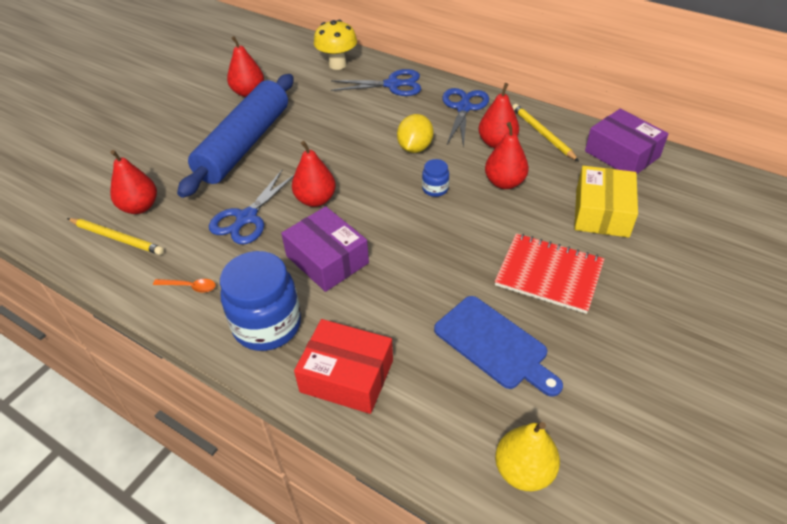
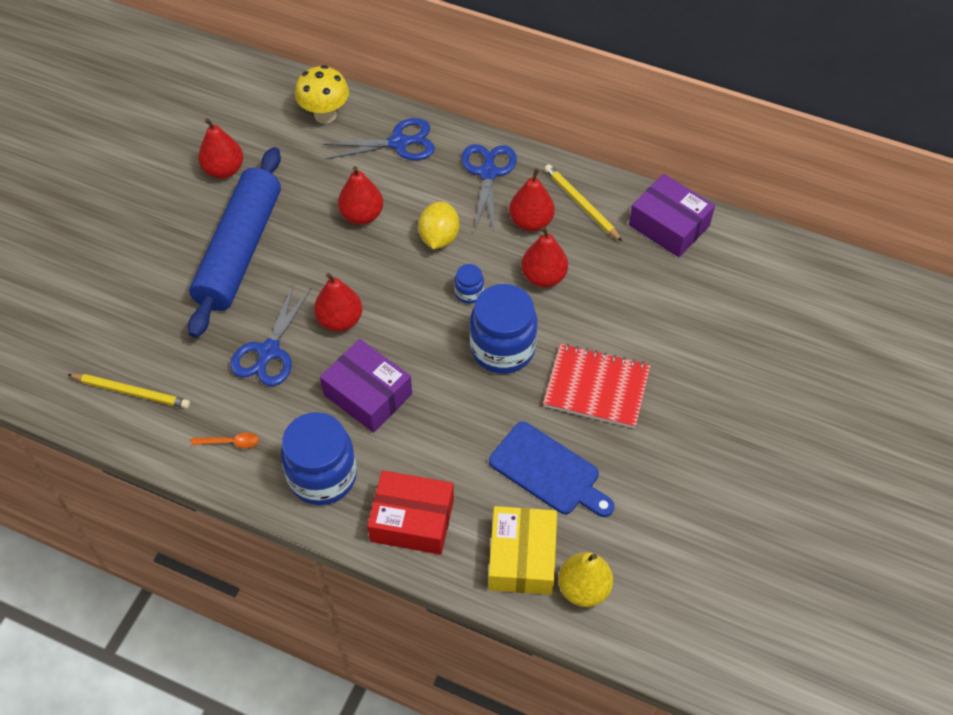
camera: 10 degrees left, 10 degrees up
(139, 207) = (143, 349): red pear -> red pear (362, 215)
(460, 234) = (502, 349): none -> blue jar
(602, 212) = (648, 306): yellow box -> yellow box (522, 557)

